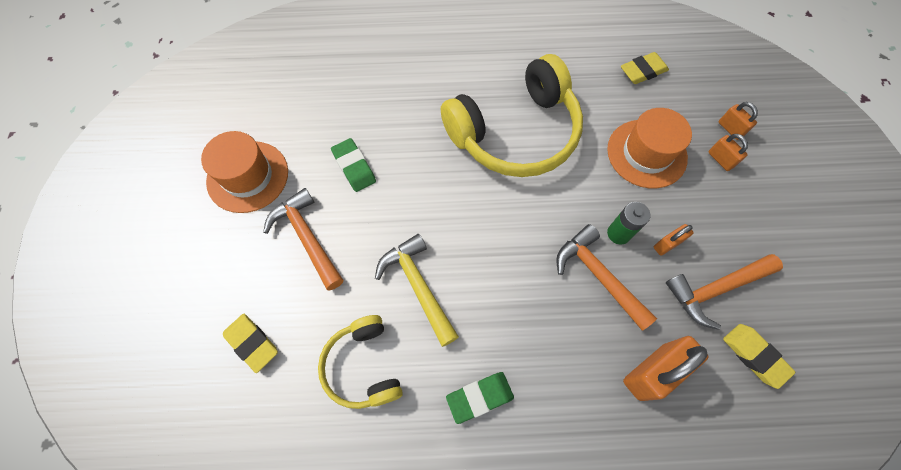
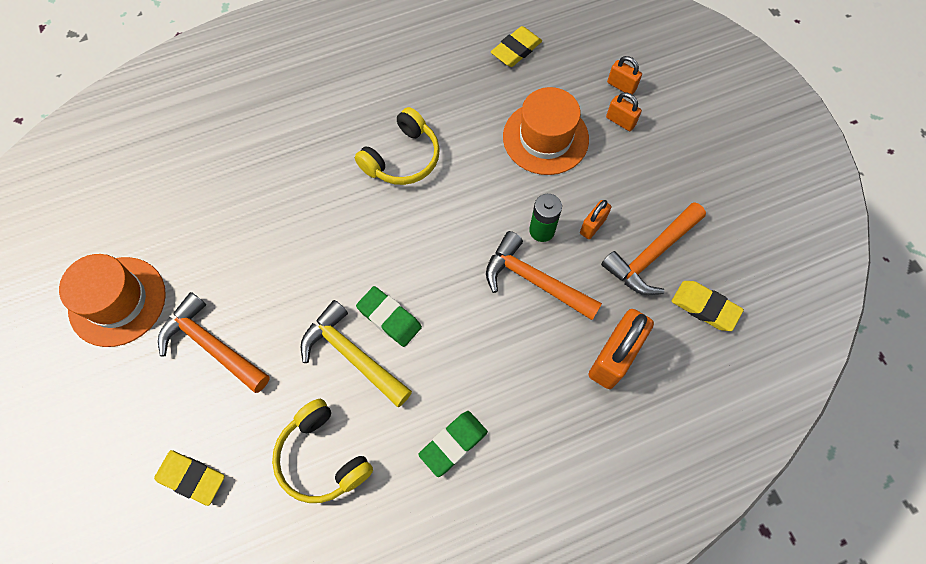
camera: 20 degrees left, 0 degrees up
(354, 167) = (237, 251): green eraser -> green eraser (389, 318)
(515, 133) = (403, 158): yellow headphones -> yellow headphones, size x0.55

